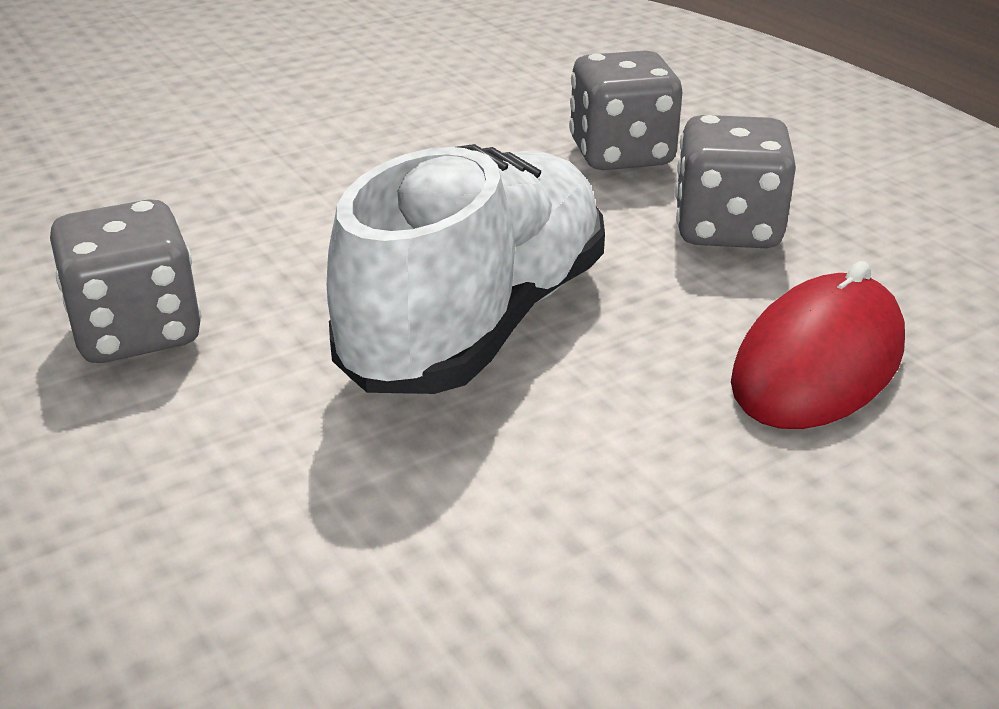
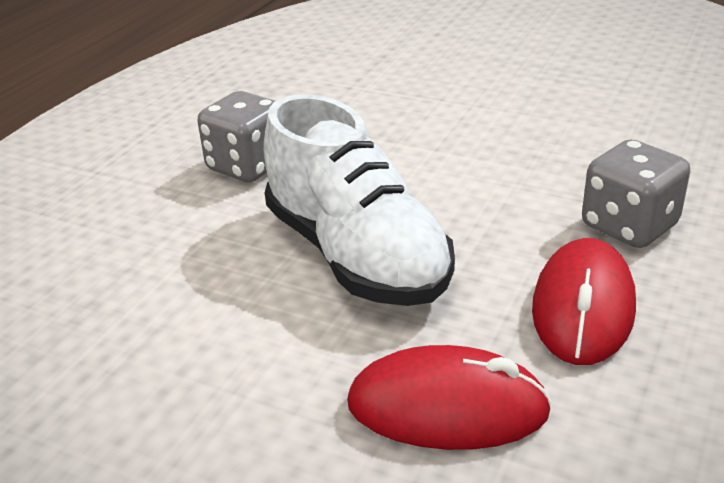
camera: 60 degrees right, 0 degrees up
(477, 322) = (356, 255): white shoe -> white shoe turned 60 degrees clockwise
(727, 229) = (583, 308): grey dice -> red mouse

